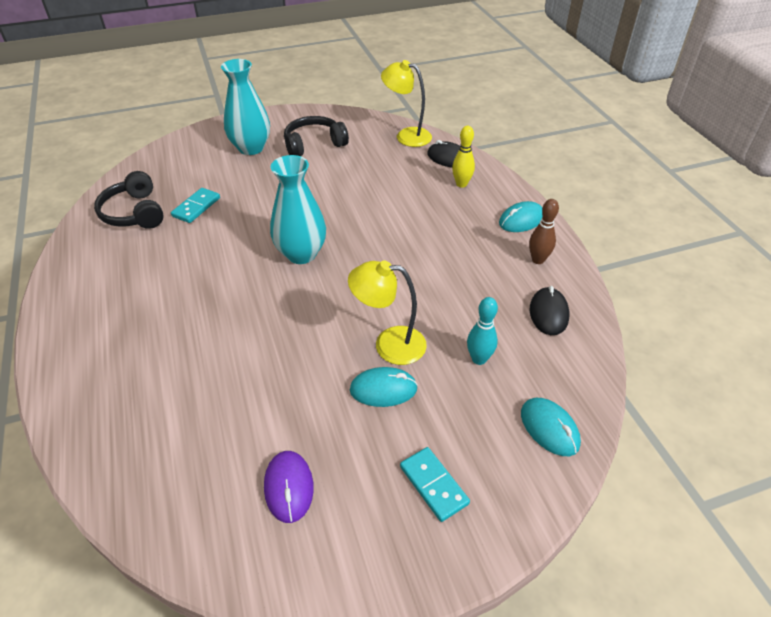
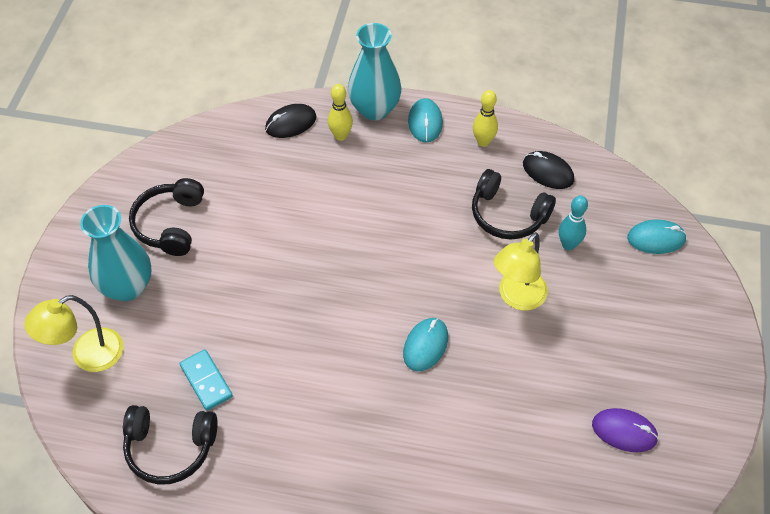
camera: 60 degrees left, 10 degrees up
(301, 254) = (355, 314): turquoise vase -> turquoise vase (374, 109)
(383, 389) = (563, 325): turquoise mouse -> turquoise mouse (425, 345)
(406, 135) = (222, 136): yellow lamp -> yellow lamp (87, 356)
(433, 485) = (668, 335): turquoise domino -> none
(474, 304) = (507, 215): none -> black headphones
(538, 260) = (483, 142): brown bowling pin -> yellow bowling pin

